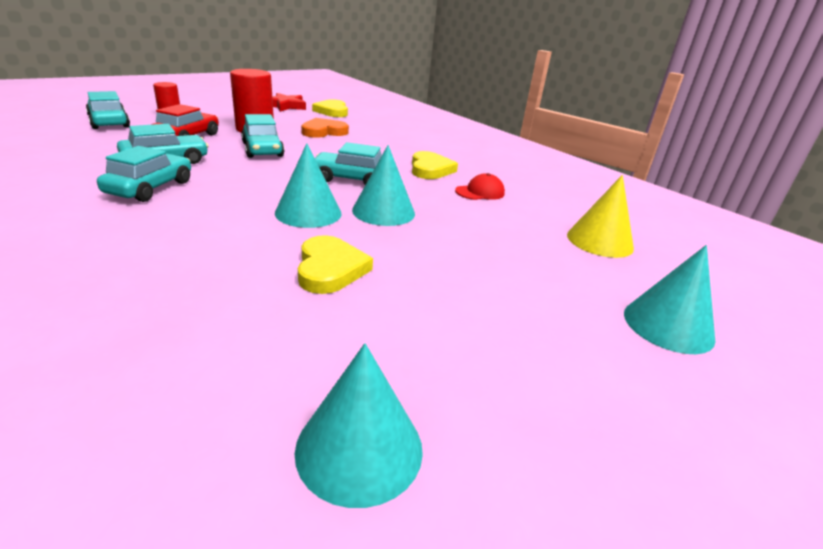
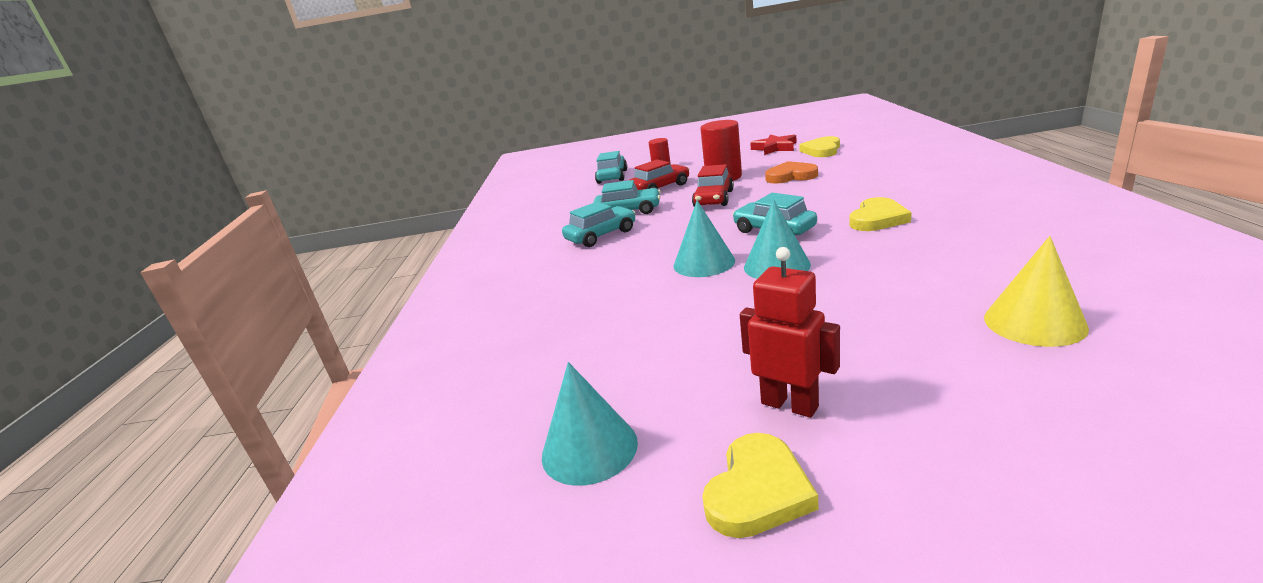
camera: 45 degrees right, 5 degrees down
(263, 150) = (714, 199): turquoise car -> red car
(330, 269) = (680, 315): yellow heart -> yellow heart (758, 491)
(480, 192) = (916, 248): red cap -> none
(512, 338) = (790, 404): none -> red robot
(668, 325) = (1014, 436): turquoise cone -> none

